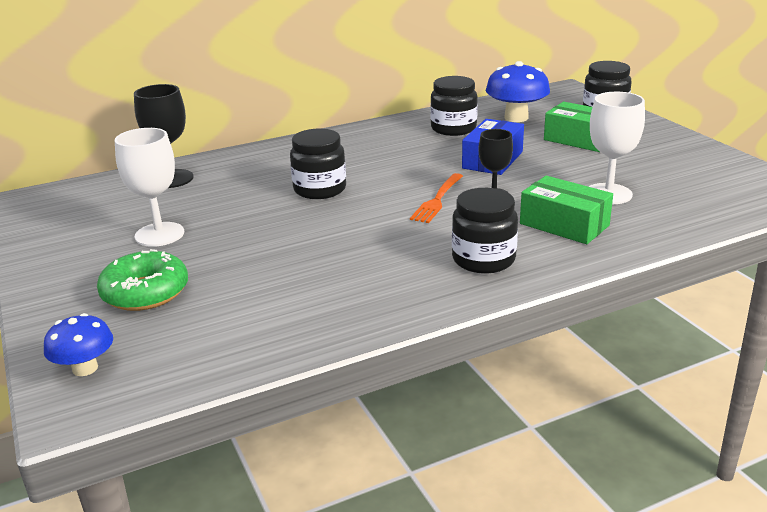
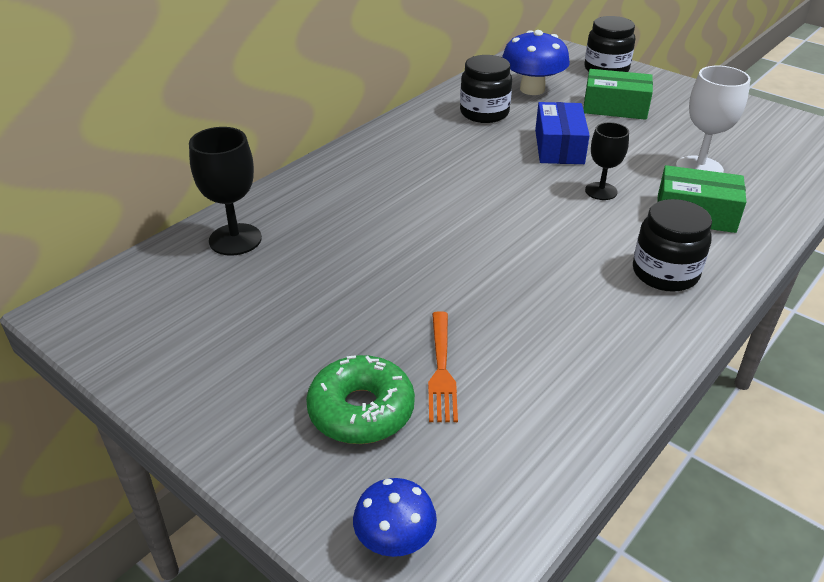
camera: 25 degrees left, 10 degrees up
(159, 234) = (298, 323): white goblet -> none
(320, 189) = (421, 219): black jar -> none
(437, 200) = (554, 208): orange fork -> orange fork (441, 370)

